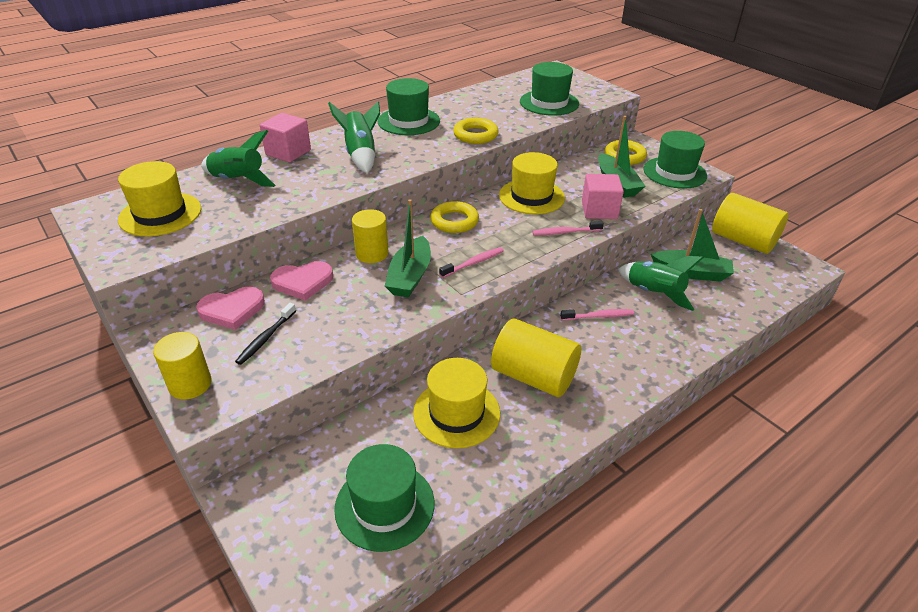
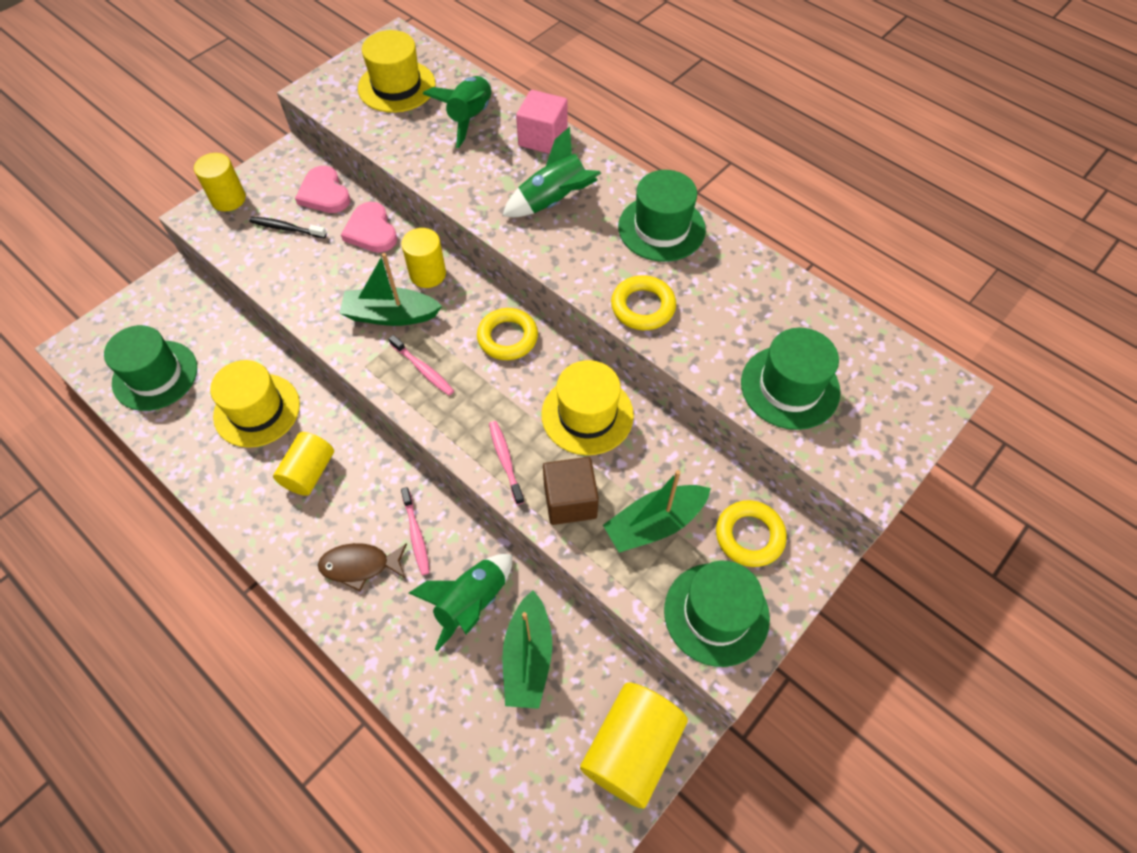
camera: 80 degrees right, 20 degrees up
(533, 376) = (309, 472): yellow cylinder -> yellow cylinder, size x0.65
(599, 210) = (570, 501): pink cube -> brown cube
(625, 348) = (360, 565): none -> brown fish

